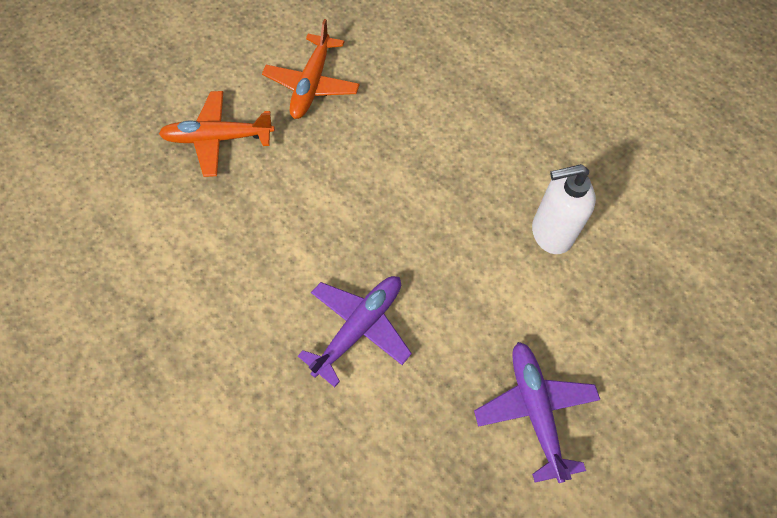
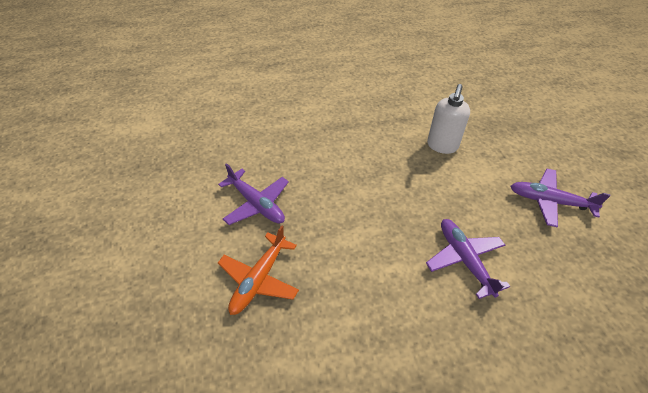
camera: 60 degrees left, 15 degrees down
(312, 84) = (256, 203): orange plane -> purple plane

